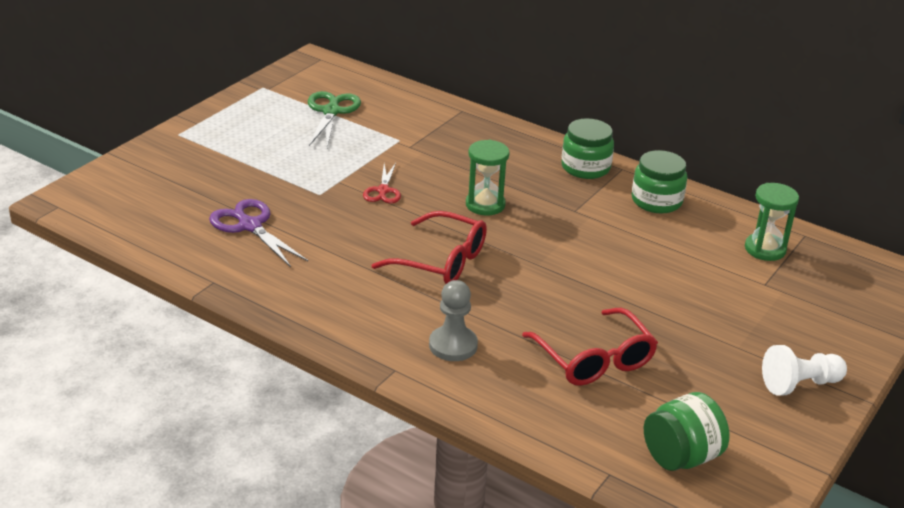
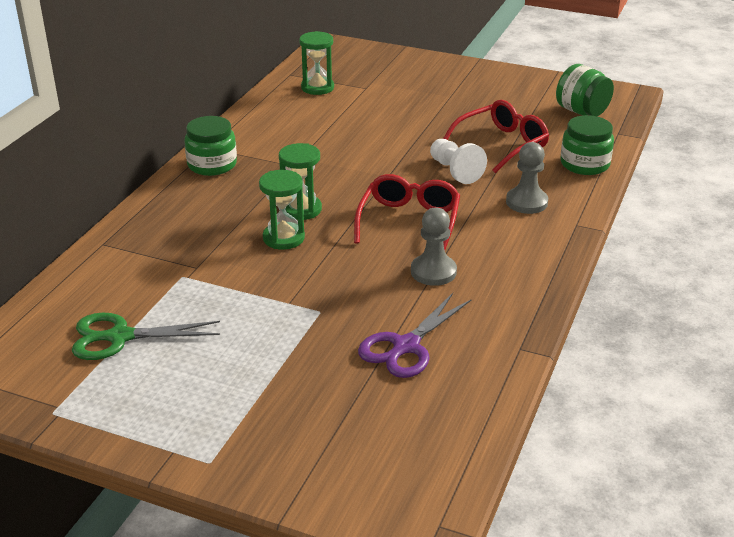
camera: 100 degrees left, 0 degrees up
(349, 259) = (433, 272): none -> grey pawn
(383, 191) = (297, 270): red scissors -> none
(438, 190) = (283, 238): none -> green hourglass
(656, 201) = (261, 130): green jar -> green jar (584, 164)
(800, 384) = (478, 77): white pawn -> white pawn (455, 171)

